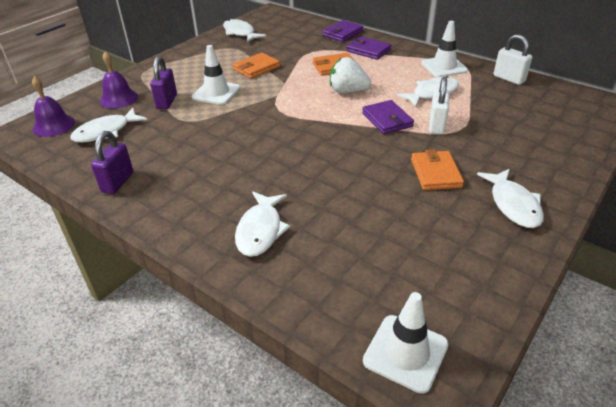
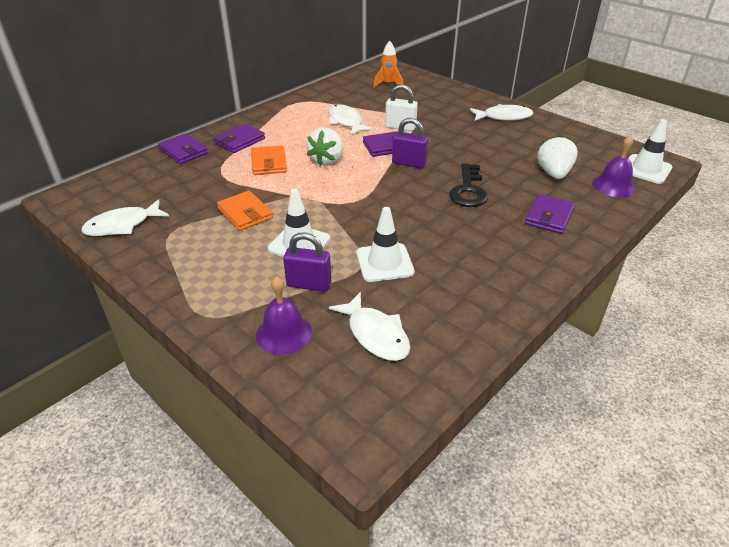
camera: 85 degrees left, 0 degrees up
(54, 125) = (347, 397): purple bell -> purple bell (613, 186)
(118, 182) = (487, 309): purple padlock -> purple padlock (409, 163)
(260, 230) = (549, 217): white fish -> purple wallet
(308, 173) = (468, 190): none -> black key
(363, 243) = (553, 173): none -> white strawberry
(435, 173) = (468, 137): orange wallet -> none
(444, 67) = (297, 110): white traffic cone -> white traffic cone (384, 263)
(509, 79) = (332, 89): white padlock -> none
(551, 111) = (388, 84): none -> orange rocket

